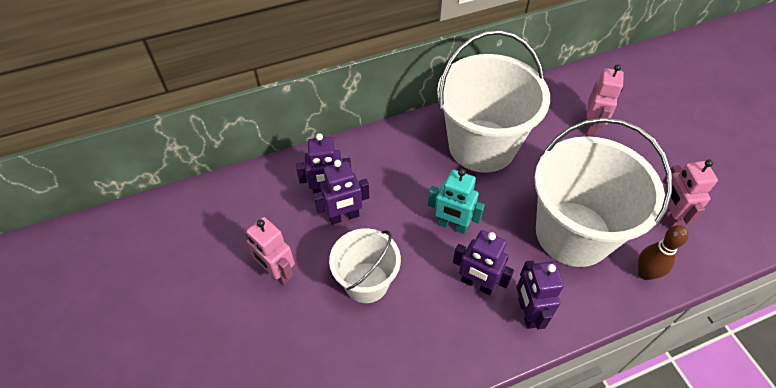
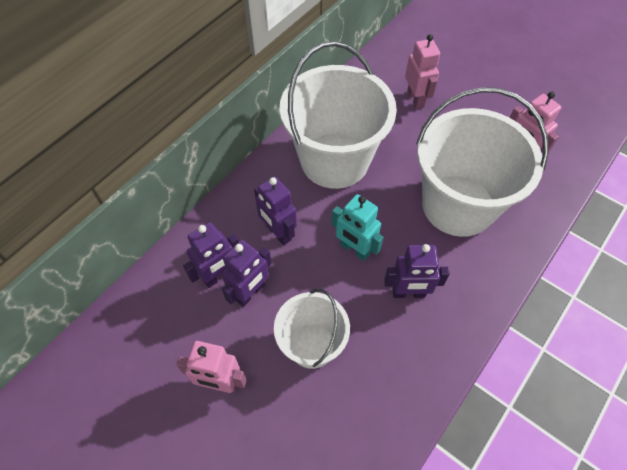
camera: 30 degrees left, 5 degrees up
(452, 225) = (354, 249): turquoise robot -> turquoise robot turned 45 degrees clockwise
(527, 312) = (464, 296): purple robot -> purple robot (278, 233)
(645, 273) = (532, 211): brown bowling pin -> none

